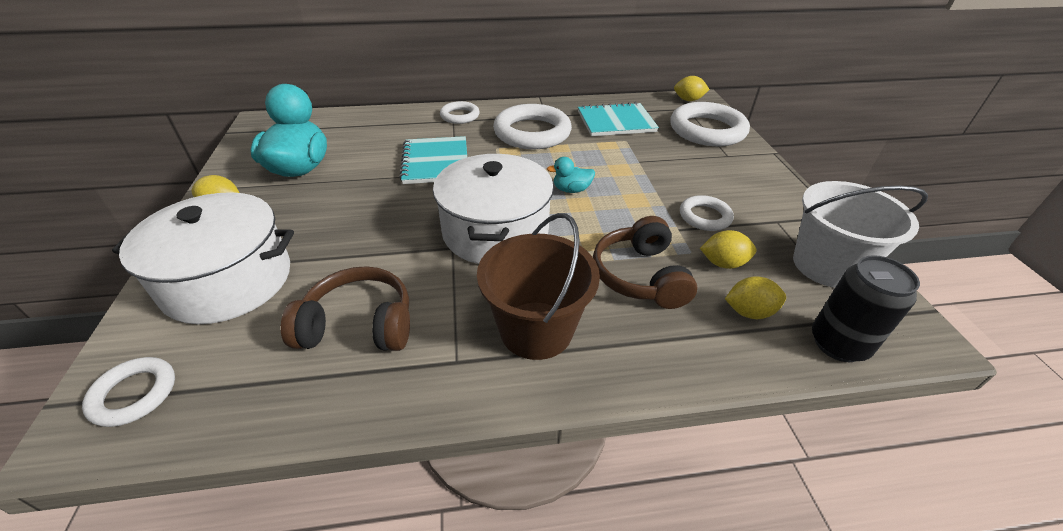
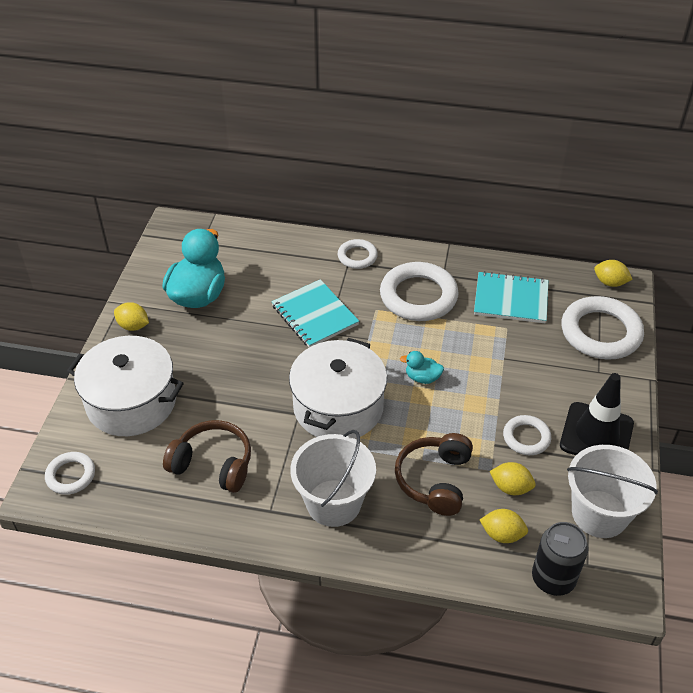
camera: 20 degrees right, 5 degrees up
(435, 162) = (314, 315): turquoise notebook -> turquoise notebook turned 45 degrees counterclockwise
(536, 330) = (333, 503): brown bucket -> white bucket
(765, 200) = (596, 434): none -> black traffic cone

